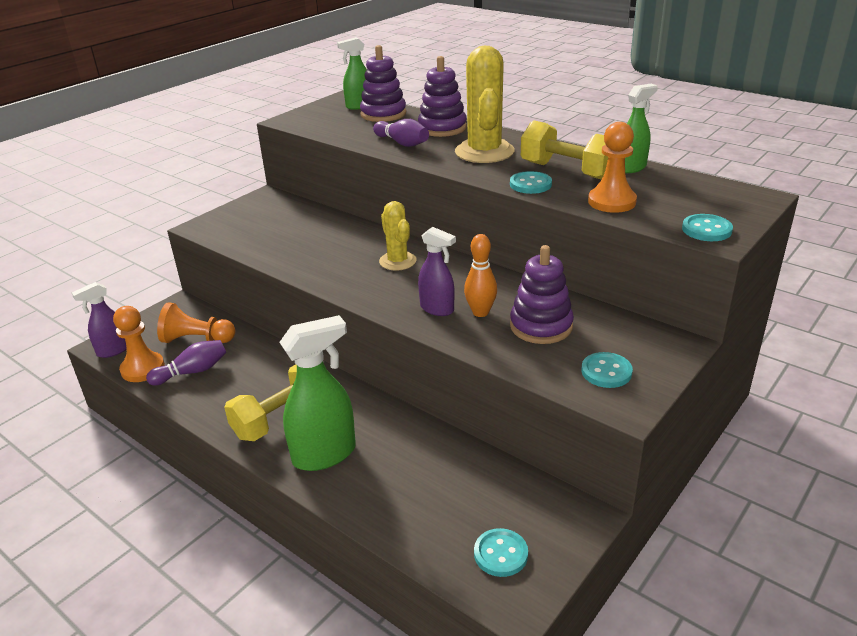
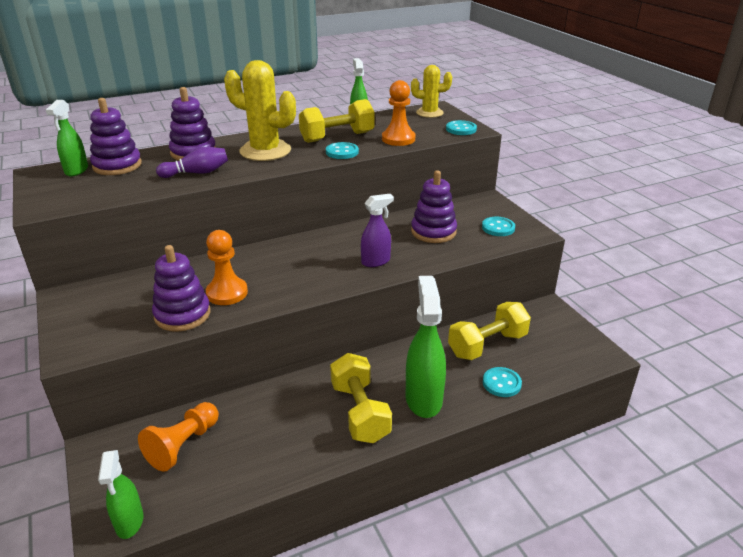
camera: 65 degrees left, 0 degrees up
(113, 350) = (129, 522): purple spray bottle -> green spray bottle
(143, 369) = (193, 499): orange pawn -> orange pawn (227, 293)
(192, 372) = (237, 459): purple bowling pin -> none
(272, 247) = (182, 315): none -> purple stacking toy
(397, 261) = (289, 259): yellow cactus -> yellow cactus (429, 113)
(453, 477) = (487, 345): none -> yellow dumbbell
(480, 312) = (397, 247): orange bowling pin -> none
(500, 554) = (564, 348): turquoise button -> turquoise button (501, 383)

